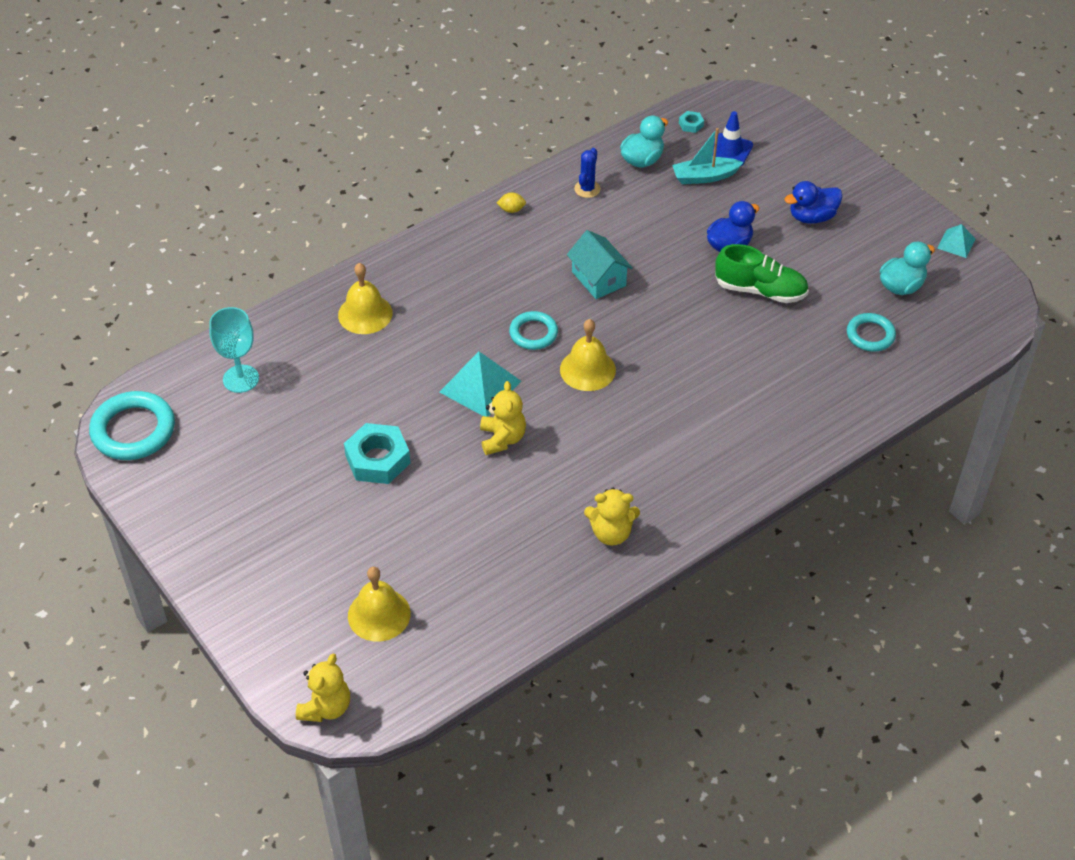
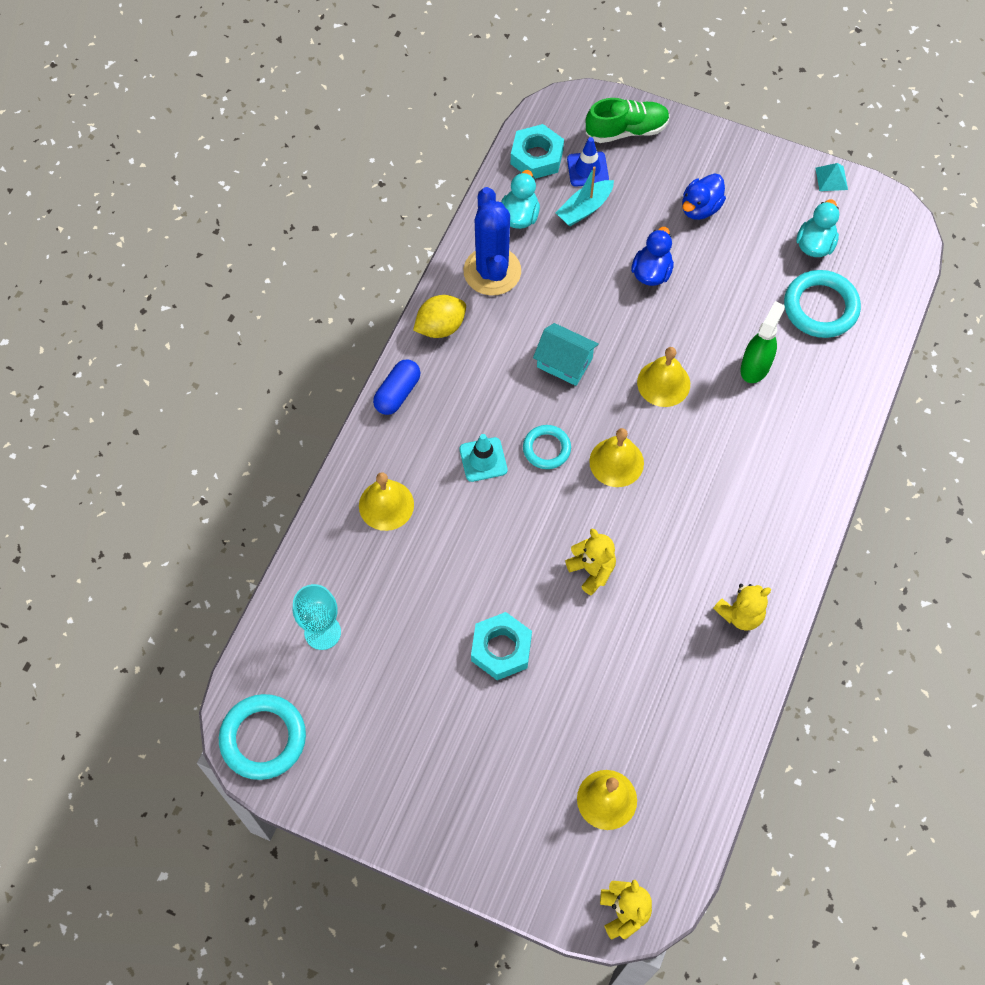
camera: 30 degrees left, 15 degrees up
(438, 241) = (397, 393): none -> blue capsule
(472, 317) = (483, 459): none -> turquoise traffic cone
(480, 386) = (538, 527): turquoise pyramid -> none
(511, 210) = (440, 327): yellow lemon -> yellow lemon, size x2.00
(587, 189) = (492, 271): blue cactus -> blue cactus, size x2.20
(676, 330) = (663, 383): none -> yellow bell
(691, 124) = (537, 157): turquoise nut -> turquoise nut, size x2.21
(760, 290) = (706, 306): green shoe -> green shoe (626, 130)
(772, 353) = (755, 366): none -> green spray bottle
(870, 335) = (820, 307): turquoise ring -> turquoise ring, size x1.65

